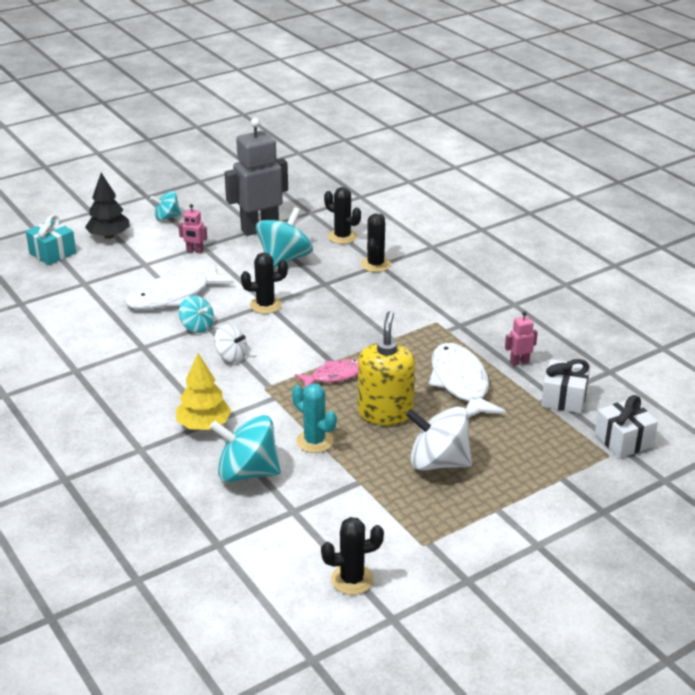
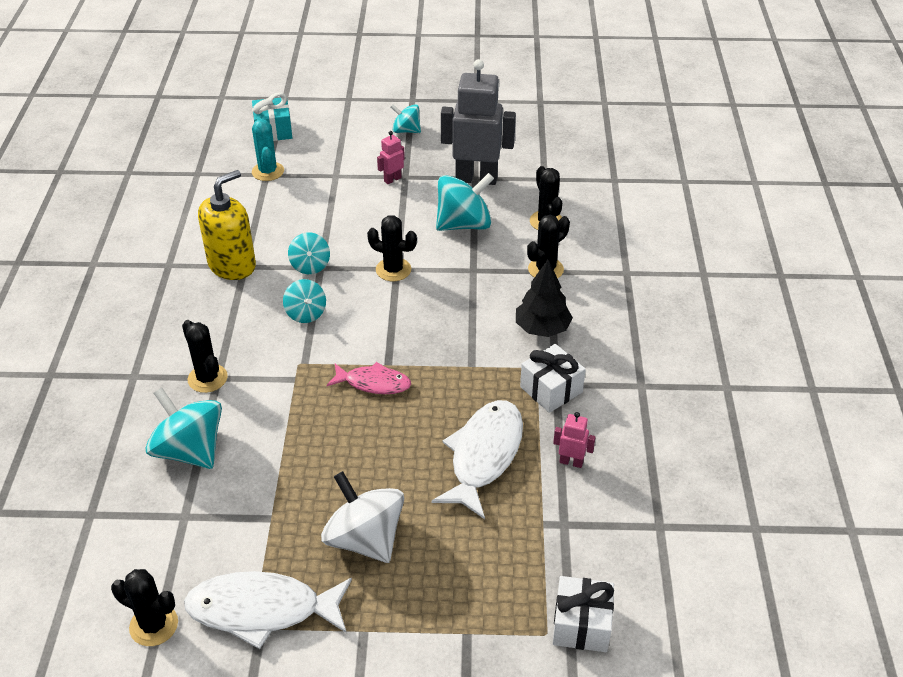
camera: 35 degrees right, 10 degrees up
(109, 236) = (336, 131): black tree -> black tree (542, 328)
(173, 296) = (324, 222): white fish -> white fish (262, 610)
(194, 251) = (392, 179): pink robot -> pink robot turned 90 degrees clockwise
(204, 425) = (207, 378): yellow tree -> black cactus
(231, 356) = (306, 313): white spinning top -> turquoise spinning top
(314, 441) = (280, 449): turquoise cactus -> turquoise cactus (268, 171)
(385, 413) = (375, 452): yellow soap dispenser -> yellow soap dispenser (232, 265)
(564, 398) = (572, 533): white gift -> white gift (551, 389)

